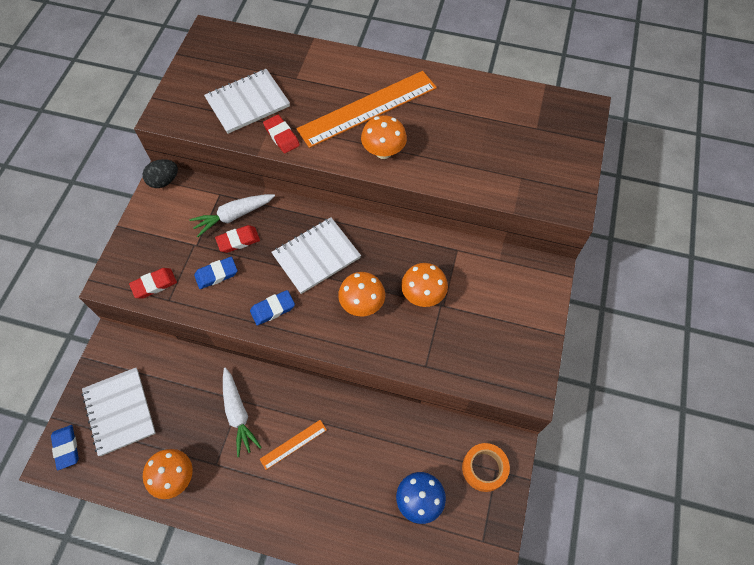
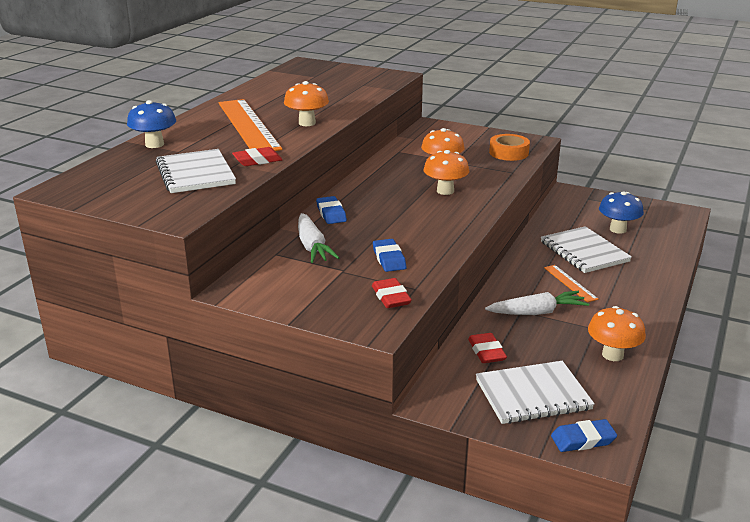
camera: 80 degrees left, 35 degrees down
(164, 181) = (233, 288): black egg -> none
(238, 241) = (348, 245): red eraser -> red eraser (486, 352)
(272, 309) = (441, 231): blue eraser -> blue eraser (331, 213)
(308, 58) = (154, 144): none -> blue mushroom
(316, 256) = (384, 207): white notebook -> white notebook (584, 252)
(484, 468) = (587, 202): orange tape -> orange tape (508, 153)

